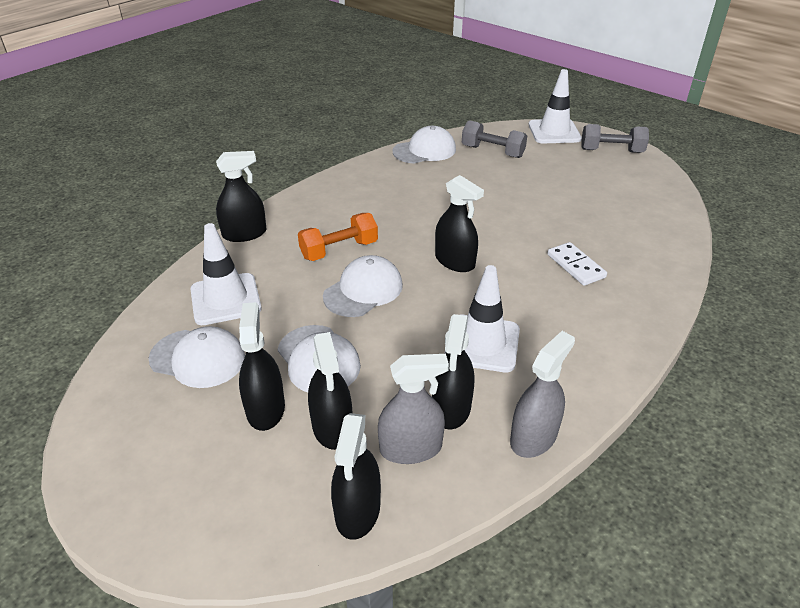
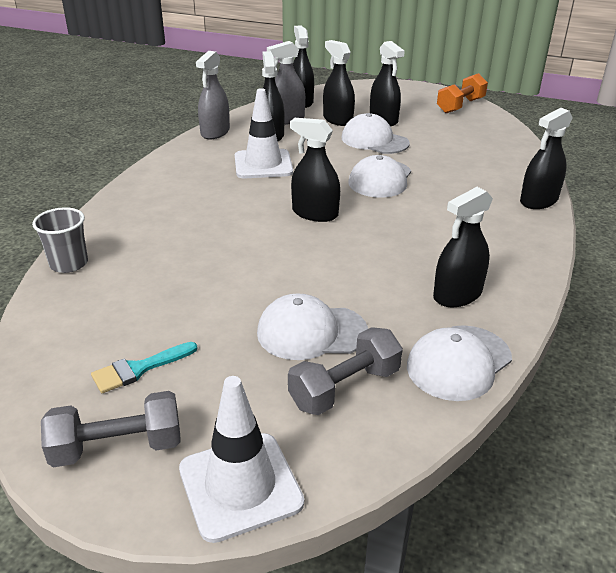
camera: 160 degrees right, 5 degrees down
(198, 358) = (452, 130): white cap -> white cap (311, 332)
(225, 299) = (480, 157): white traffic cone -> none
(339, 250) = (433, 203): orange dumbbell -> orange dumbbell (460, 106)
(392, 179) = (457, 295): none -> black spray bottle
(492, 151) = (345, 388): grey dumbbell -> grey dumbbell turned 45 degrees counterclockwise
(576, 266) = (189, 230): white domino -> none
(606, 177) = (139, 369): none -> turquoise brush
(677, 253) = (69, 264): none -> grey cup

